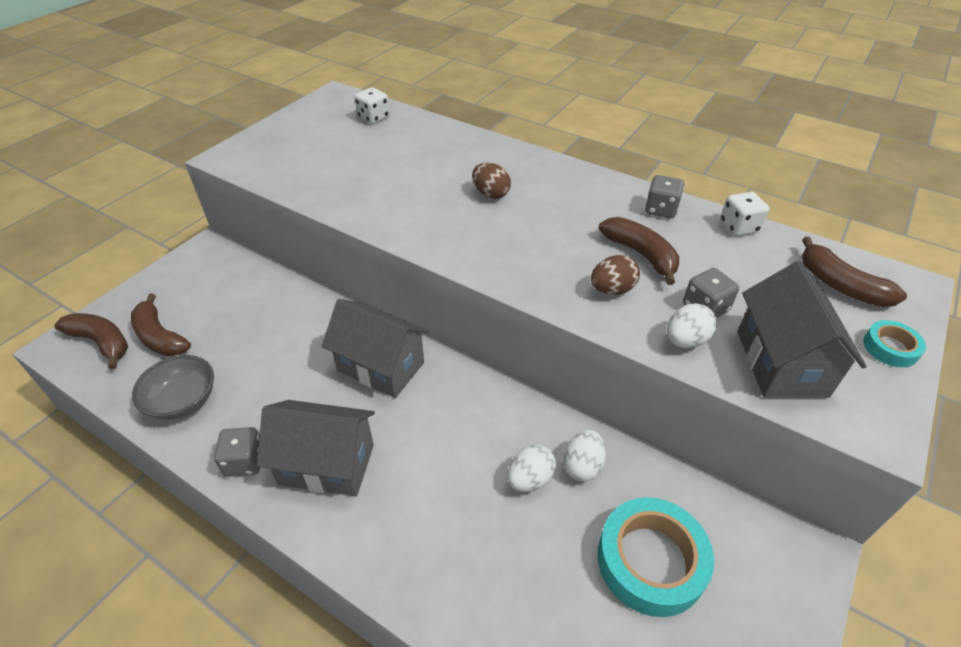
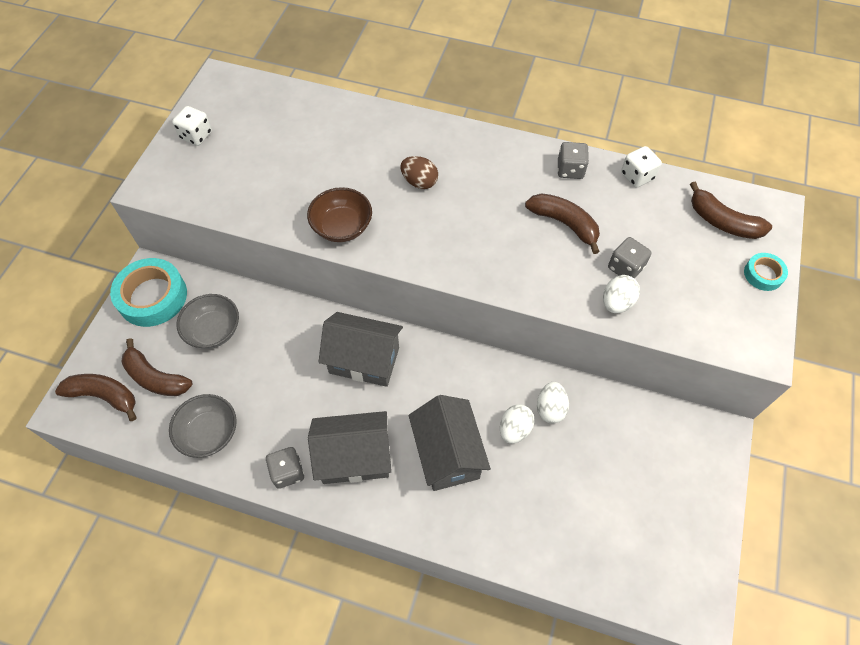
camera: 15 degrees left, 15 degrees up
(239, 307) = (214, 330): none -> grey bowl
(373, 118) = (273, 105): white dice -> white dice (196, 135)
(393, 216) = (342, 227): none -> brown bowl
(612, 290) = (550, 266): brown egg -> none
(650, 561) = (615, 469): turquoise tape -> turquoise tape (152, 297)
(781, 363) = (688, 307): grey house -> grey house (447, 454)

